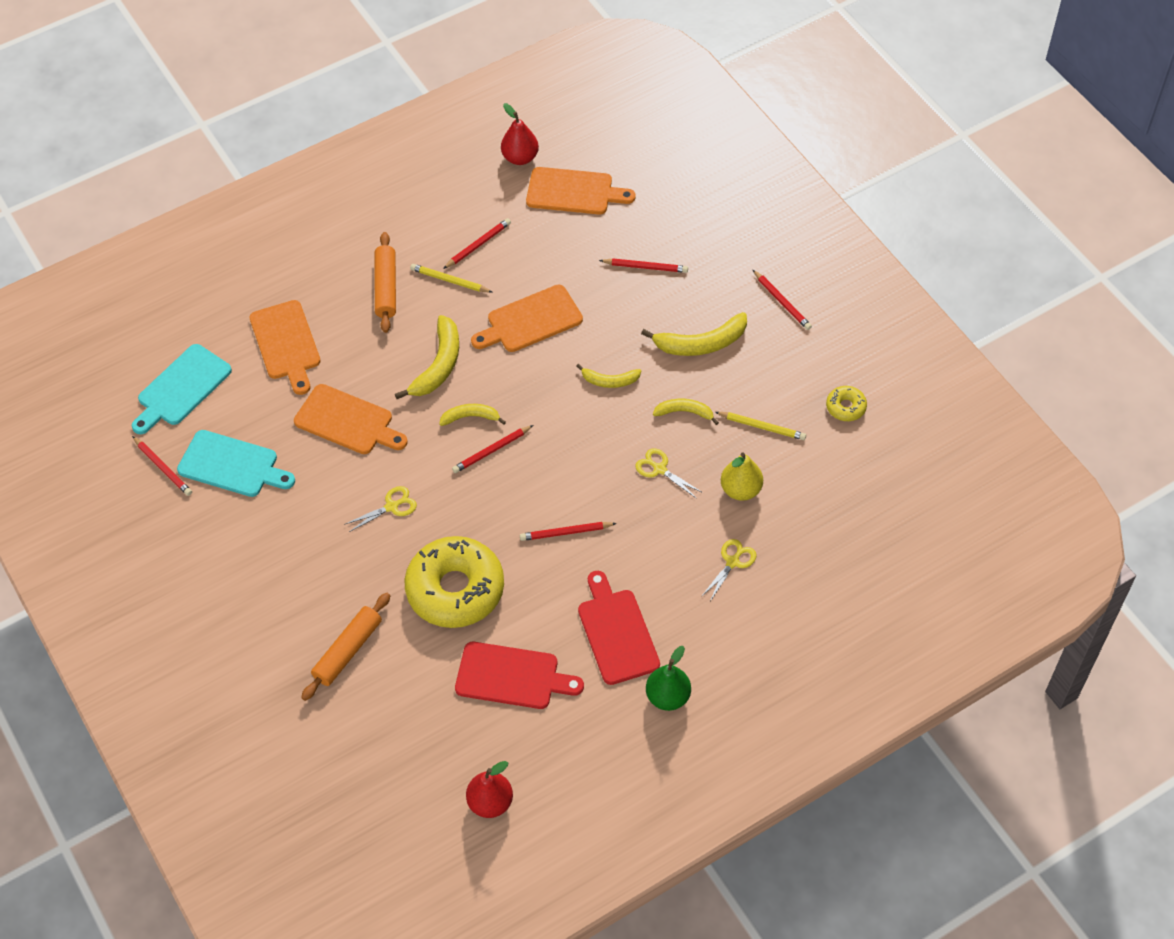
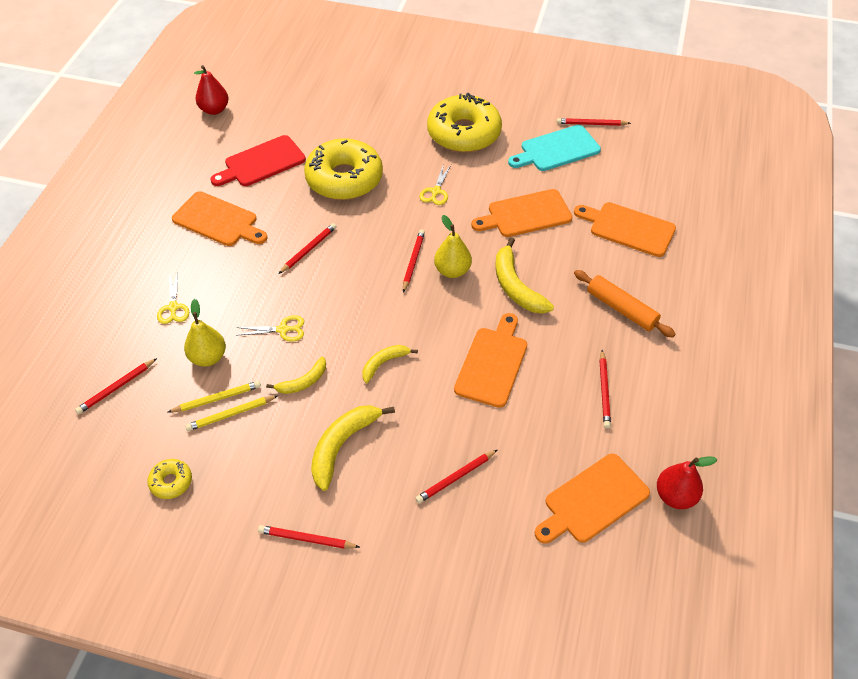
camera: 135 degrees right, 5 degrees down
(181, 388) = (646, 164): turquoise cutting board -> none
(286, 554) = (464, 133): none -> yellow donut
(347, 651) = (370, 117): orange rolling pin -> none
(449, 280) = (587, 347): yellow pencil -> yellow pencil (217, 398)
(471, 417) = (452, 271): yellow banana -> yellow pear
(616, 632) = (218, 220): red cutting board -> orange cutting board
(668, 696) = (153, 210): green pear -> none
(835, 517) = (116, 388): none -> red pencil

